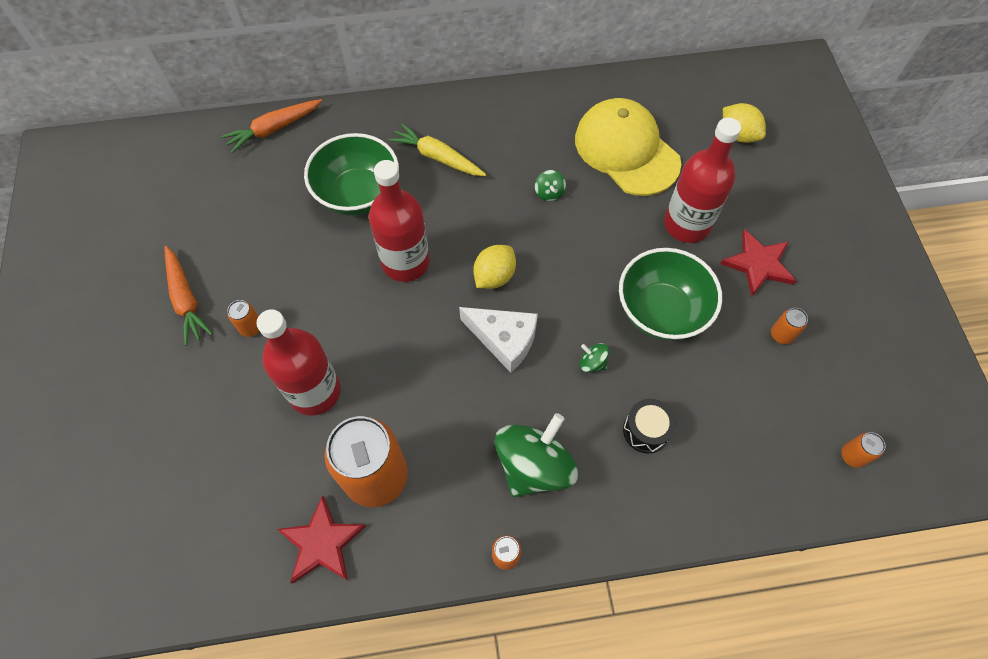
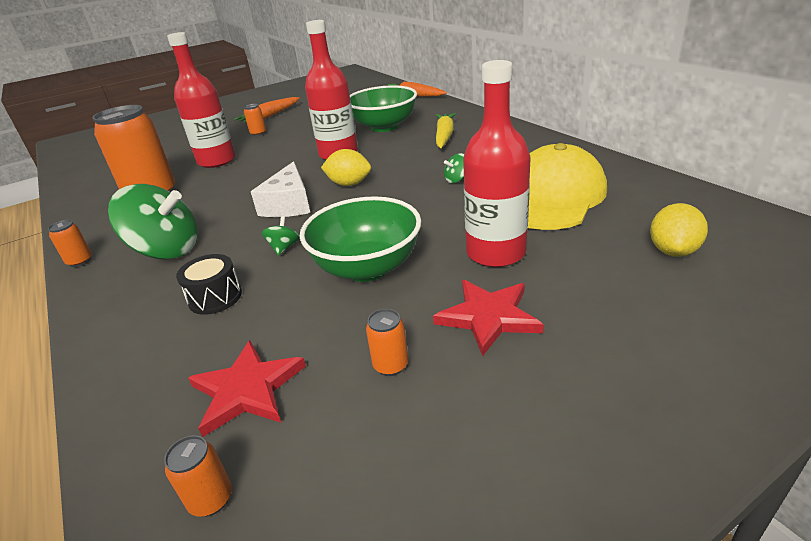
camera: 70 degrees right, 30 degrees down
(322, 543) = (101, 195): red star -> red star (247, 389)

